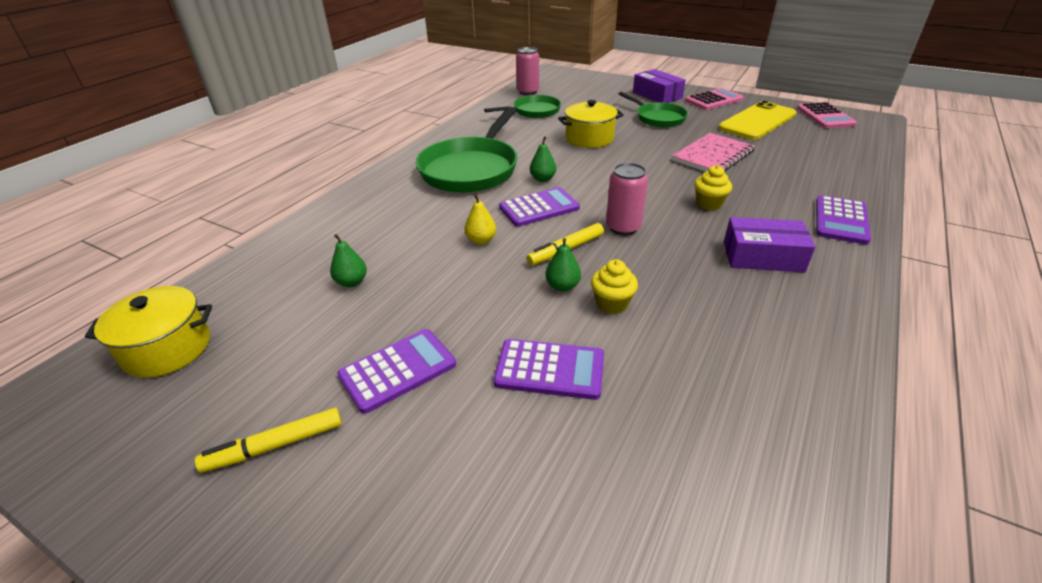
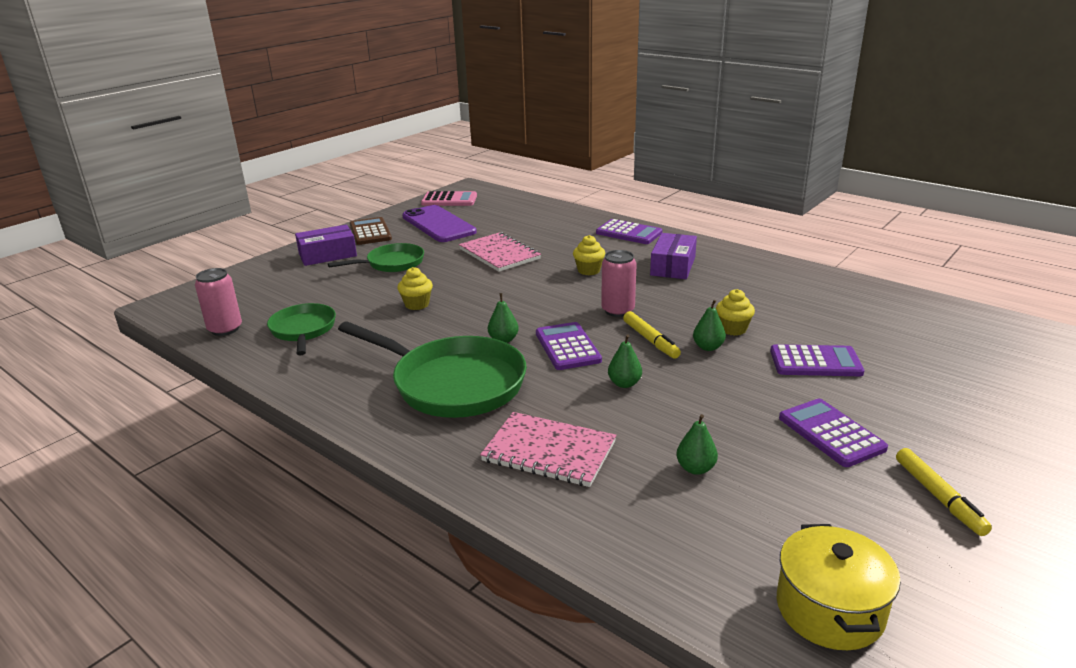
camera: 80 degrees left, 10 degrees down
(382, 215) = (549, 451): none -> pink notebook
(481, 240) = (624, 384): yellow pear -> green pear
(550, 369) = (815, 362): purple calculator -> purple calculator turned 75 degrees clockwise
(589, 138) = (417, 304): yellow pot -> yellow cupcake
(713, 100) = (370, 232): pink calculator -> brown calculator
(757, 121) = (438, 224): yellow phone -> purple phone

